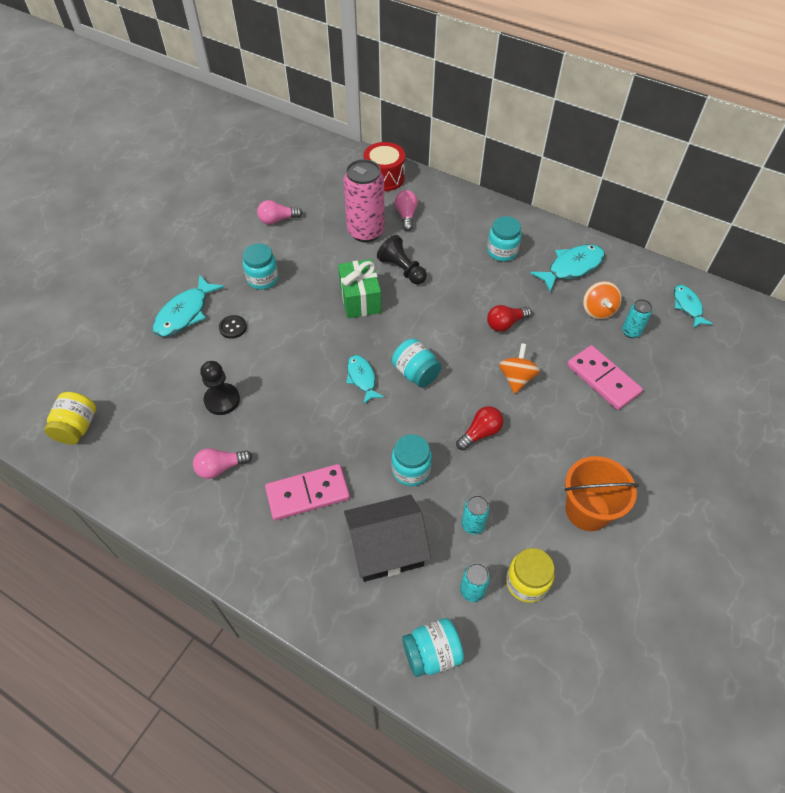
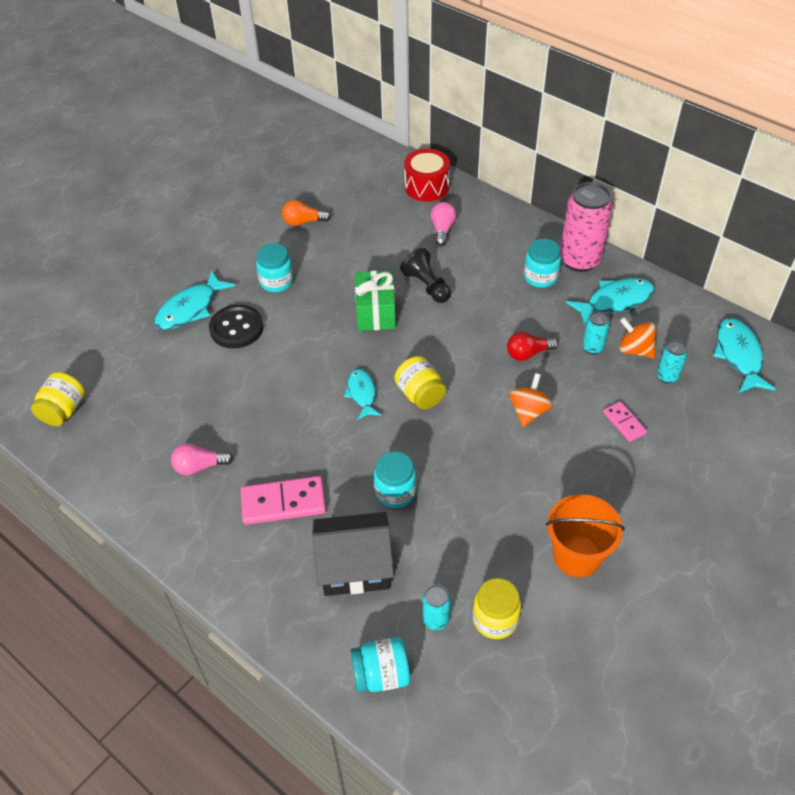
camera: 10 degrees right, 5 degrees down
(222, 400) = (212, 400): black pawn -> none
(233, 327) = (236, 328): black button -> black button, size x1.84
(278, 220) = (303, 222): pink light bulb -> orange light bulb
(365, 232) = (395, 242): pink can -> pink can (579, 260)
(415, 373) = (420, 394): turquoise jar -> yellow jar
(473, 525) = (450, 555): turquoise can -> turquoise can (592, 347)
(480, 433) = (477, 463): red light bulb -> none
(598, 310) = (635, 350): orange spinning top -> orange spinning top turned 120 degrees clockwise
(603, 379) = (624, 423): pink domino -> pink domino, size x0.57
(687, 306) = (738, 355): turquoise fish -> turquoise fish, size x1.55

